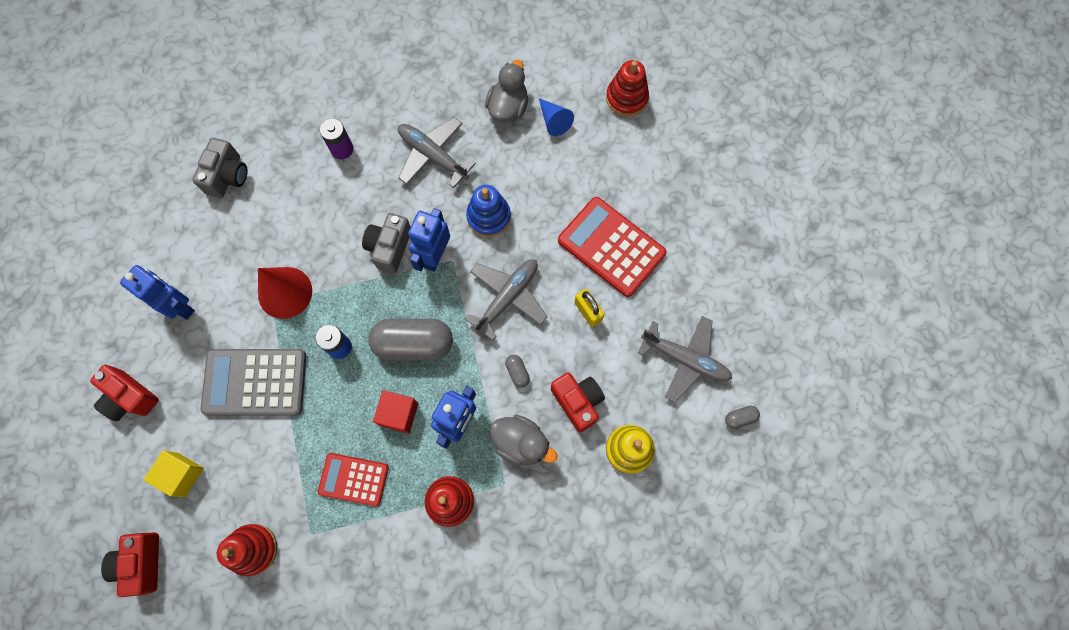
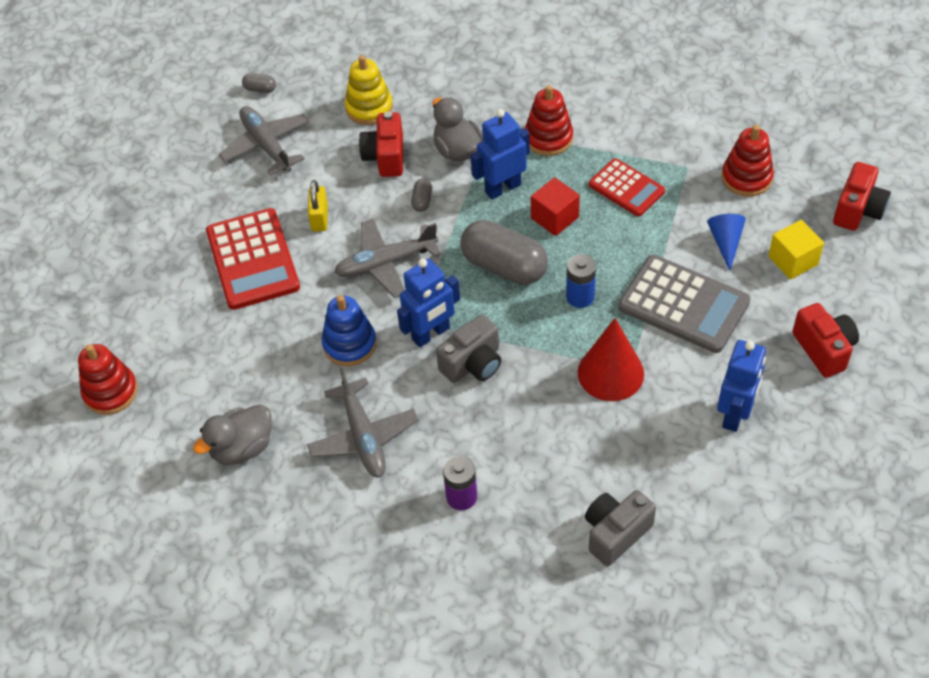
camera: 145 degrees left, 20 degrees down
(179, 305) = (735, 414): blue robot -> blue robot turned 135 degrees counterclockwise
(554, 121) = (206, 407): blue cone -> blue cone (726, 242)

